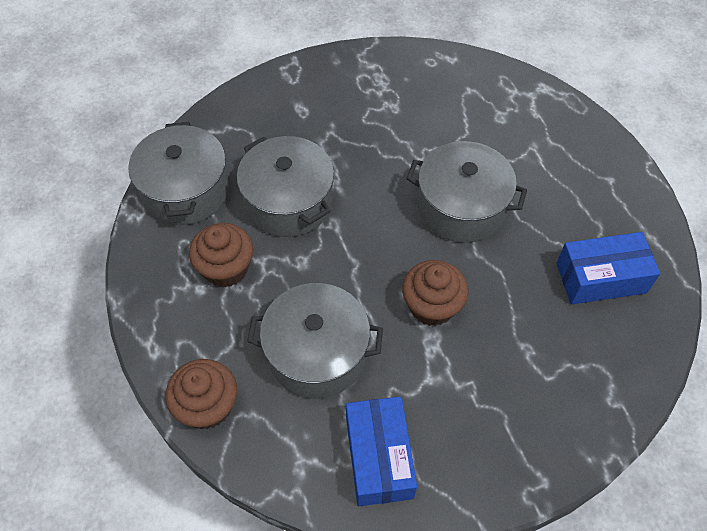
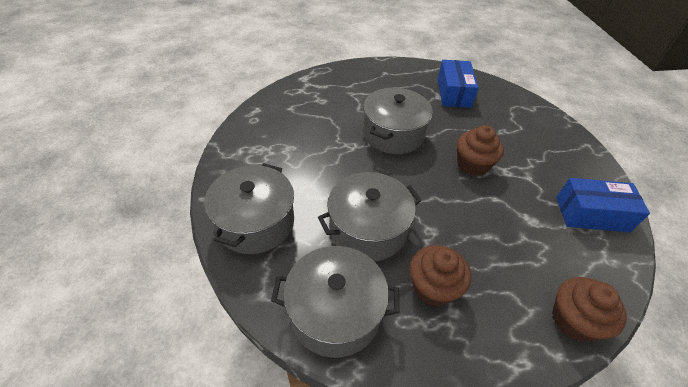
camera: 80 degrees left, 10 degrees down
(317, 353) = (515, 234): grey pot -> grey pot (255, 222)

